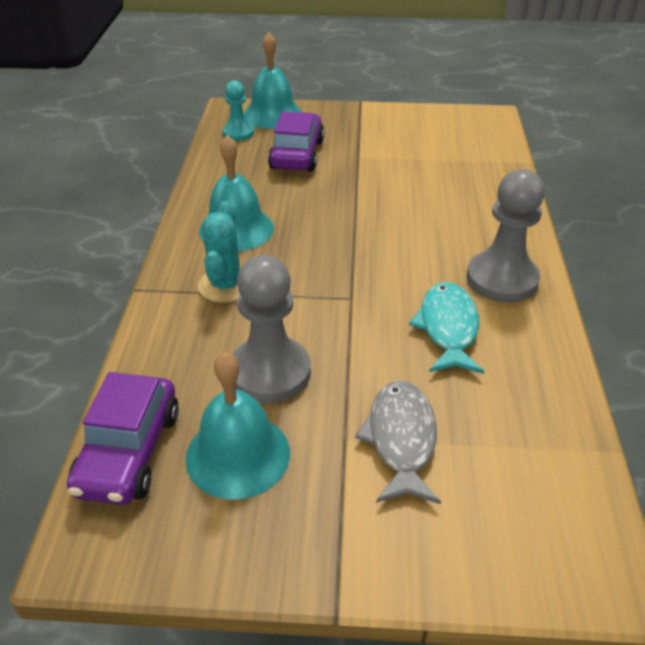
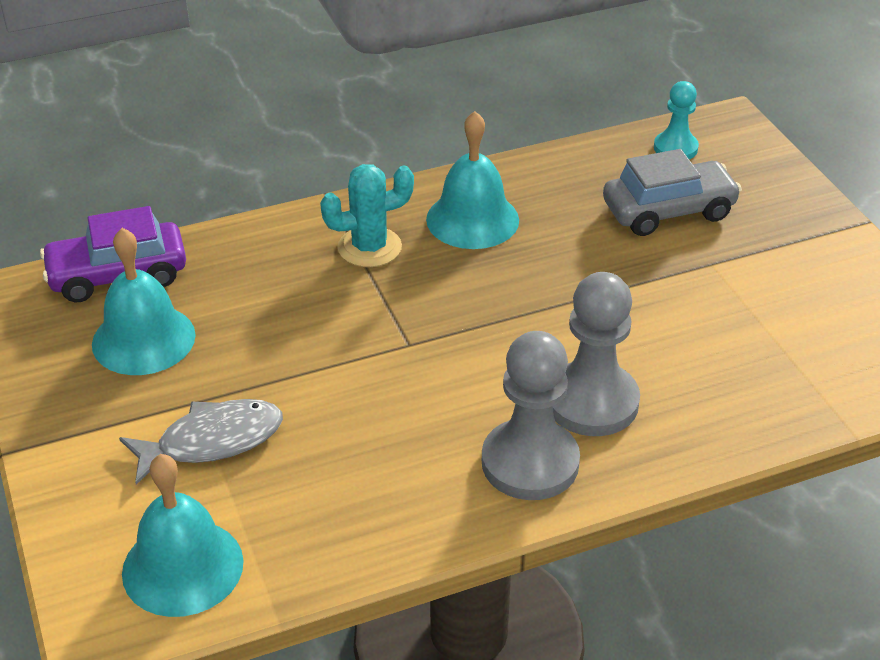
camera: 65 degrees right, 0 degrees up
(270, 372) = (258, 323): grey pawn -> grey pawn (591, 402)
(273, 114) = (749, 158): turquoise bell -> turquoise bell (182, 567)
(297, 154) = (668, 211): purple car -> grey car
(448, 328) = (404, 435): turquoise fish -> none

